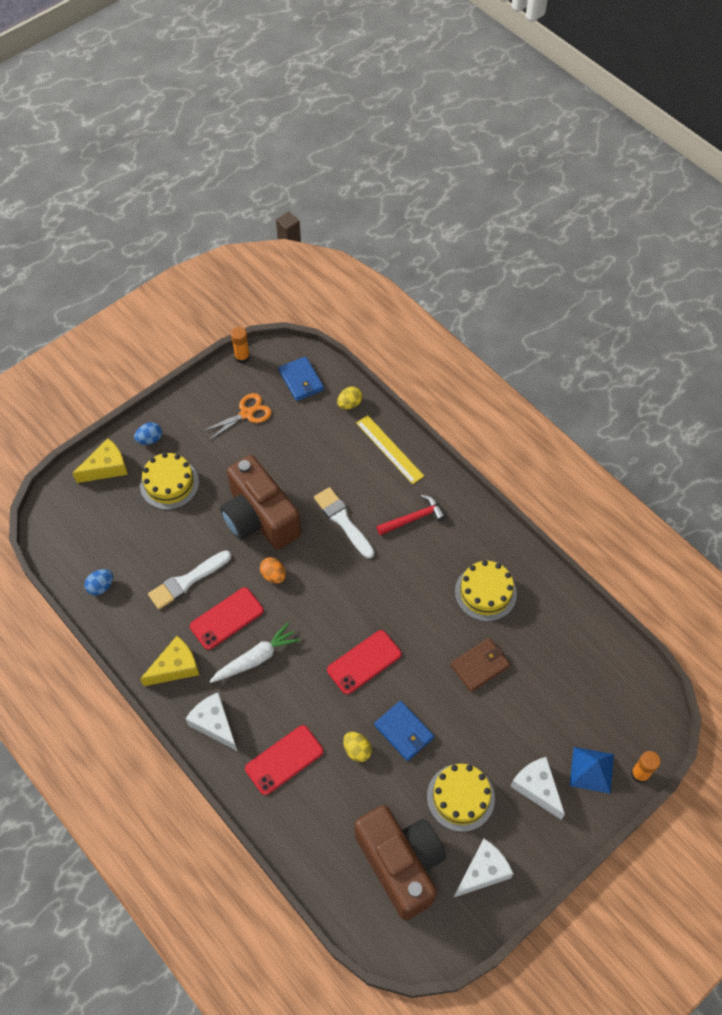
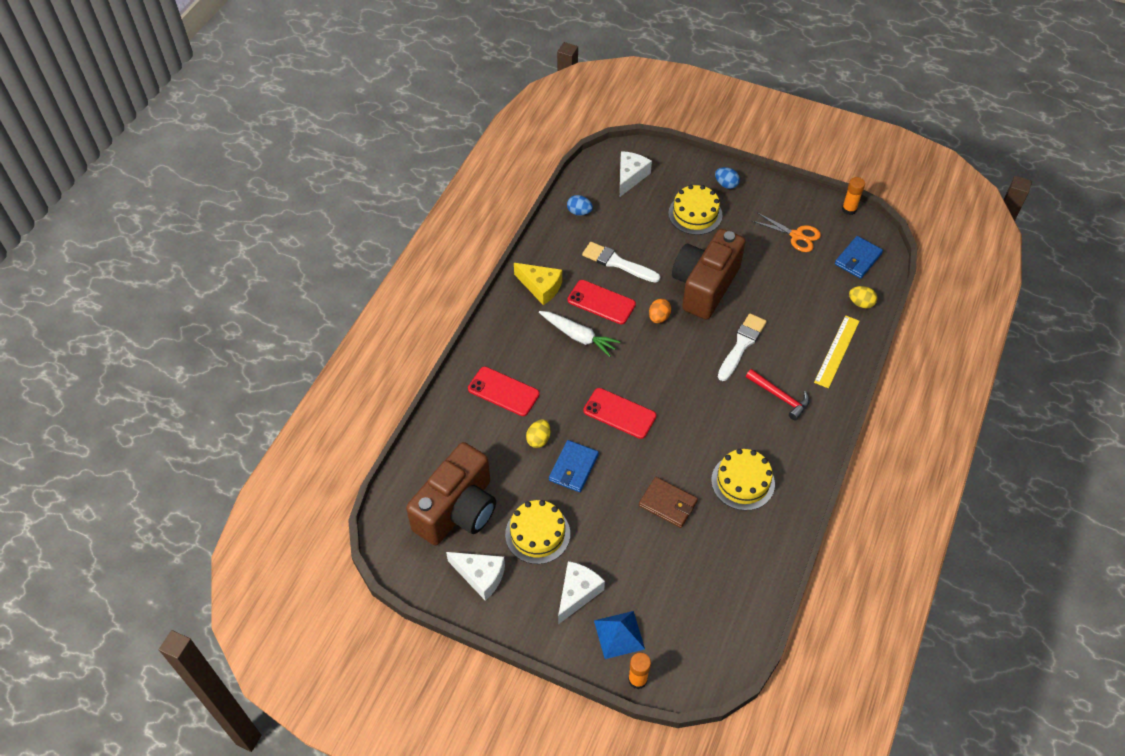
camera: 65 degrees right, 5 degrees down
(106, 467) = (682, 169): yellow cheese -> none
(214, 724) = (508, 332): white cheese -> white cheese (630, 177)

